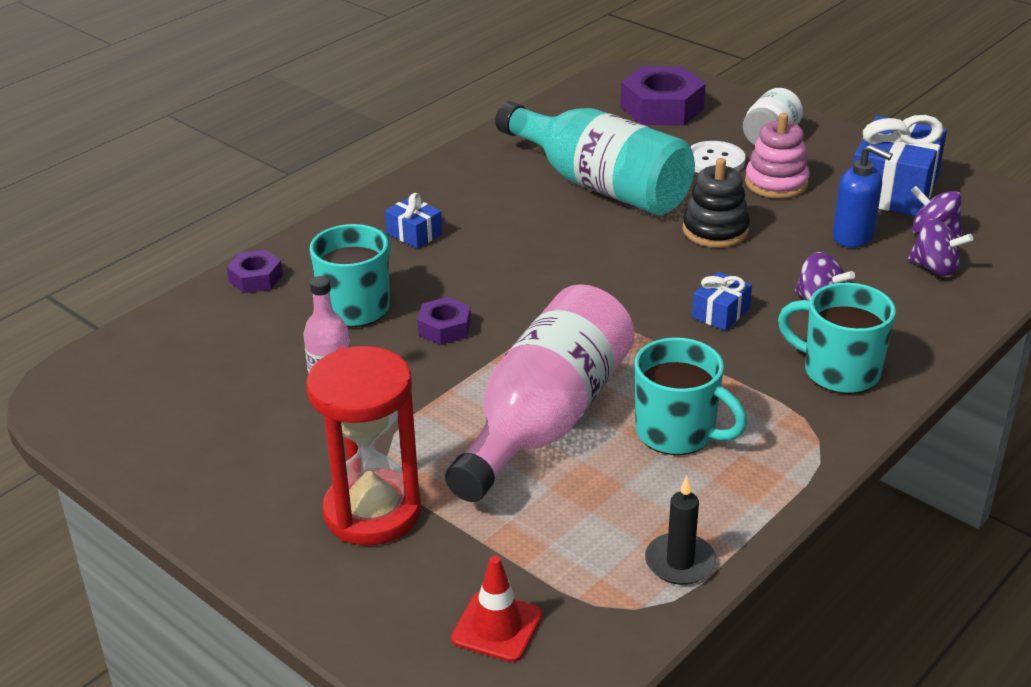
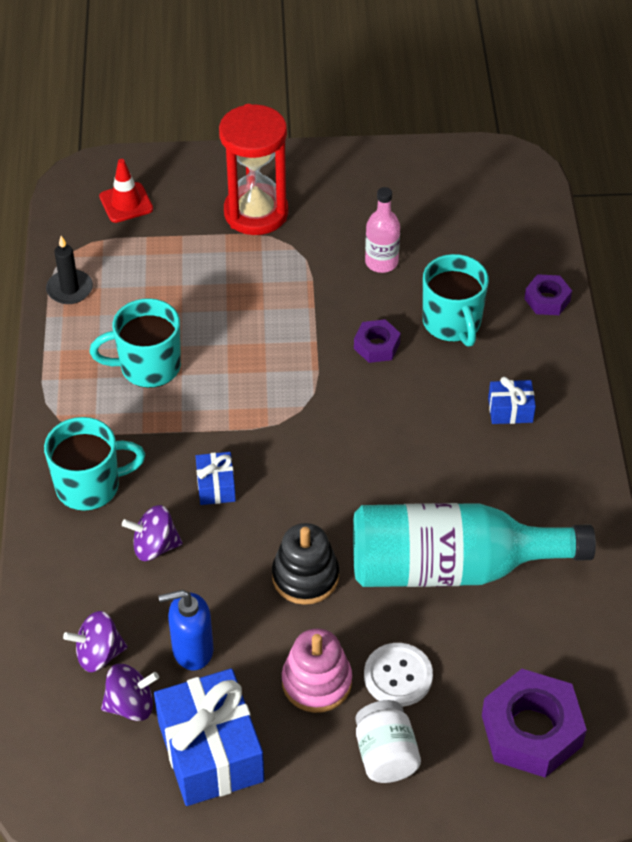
camera: 135 degrees right, 15 degrees up
(546, 419) = (234, 324): pink bottle -> none

